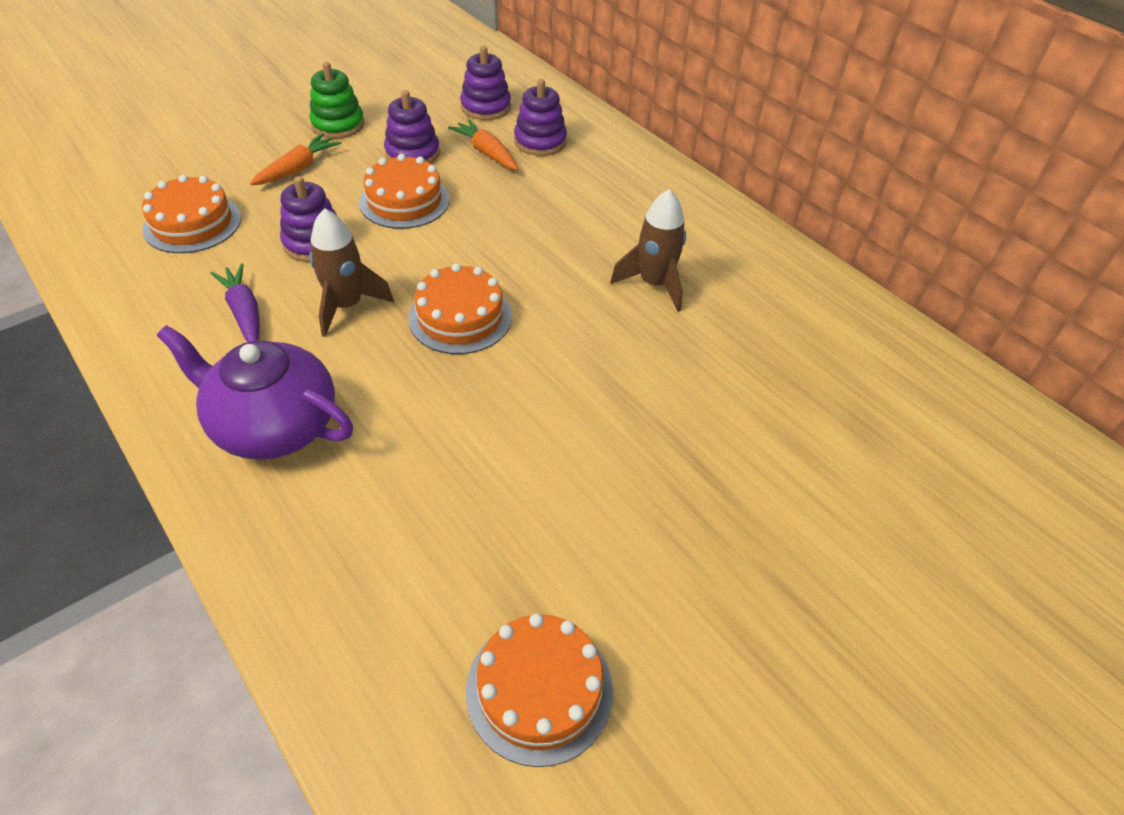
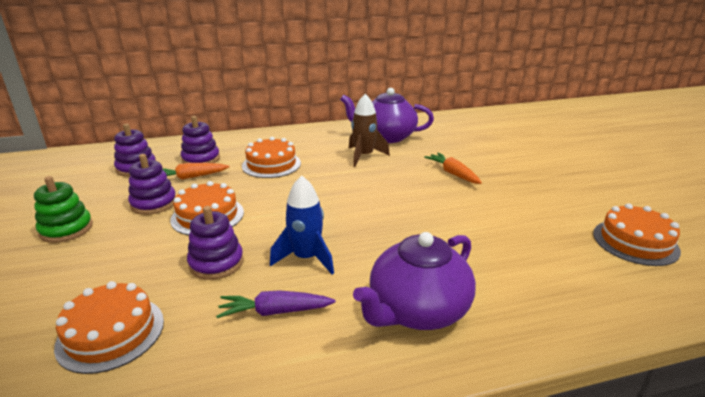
camera: 65 degrees left, 20 degrees down
(298, 168) = (103, 258): orange carrot -> orange carrot (453, 173)
(347, 306) = (306, 258): brown rocket -> blue rocket
(460, 317) = (350, 216): orange cake -> orange cake (271, 164)
(753, 291) = (387, 137): none -> purple teapot

